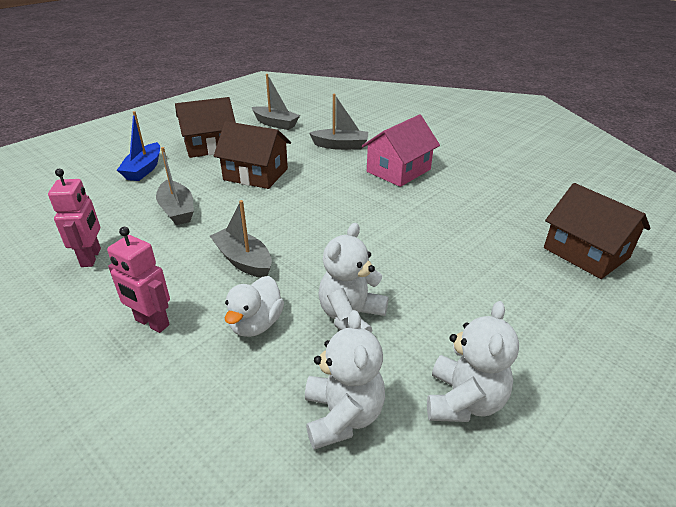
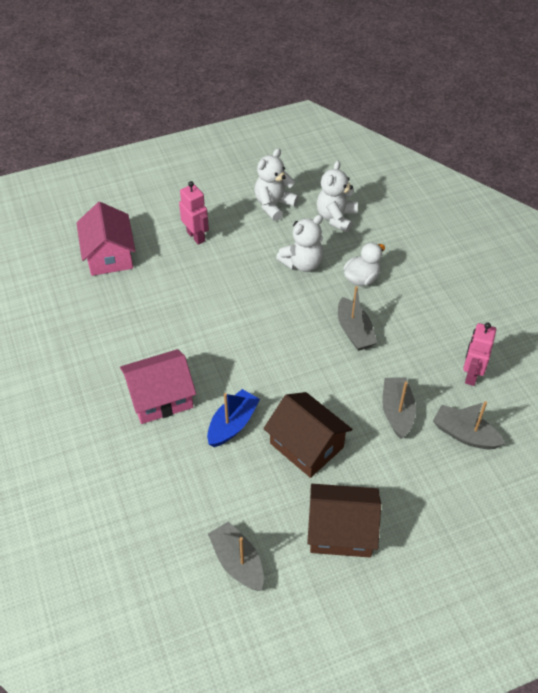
camera: 155 degrees left, 15 degrees up
(144, 169) = (425, 502): blue boat -> blue boat (232, 424)
(151, 323) = (426, 300): pink robot -> pink robot (196, 236)
(341, 146) = (187, 469): grey boat -> grey boat (464, 434)
(586, 253) = (109, 255): brown house -> pink house

